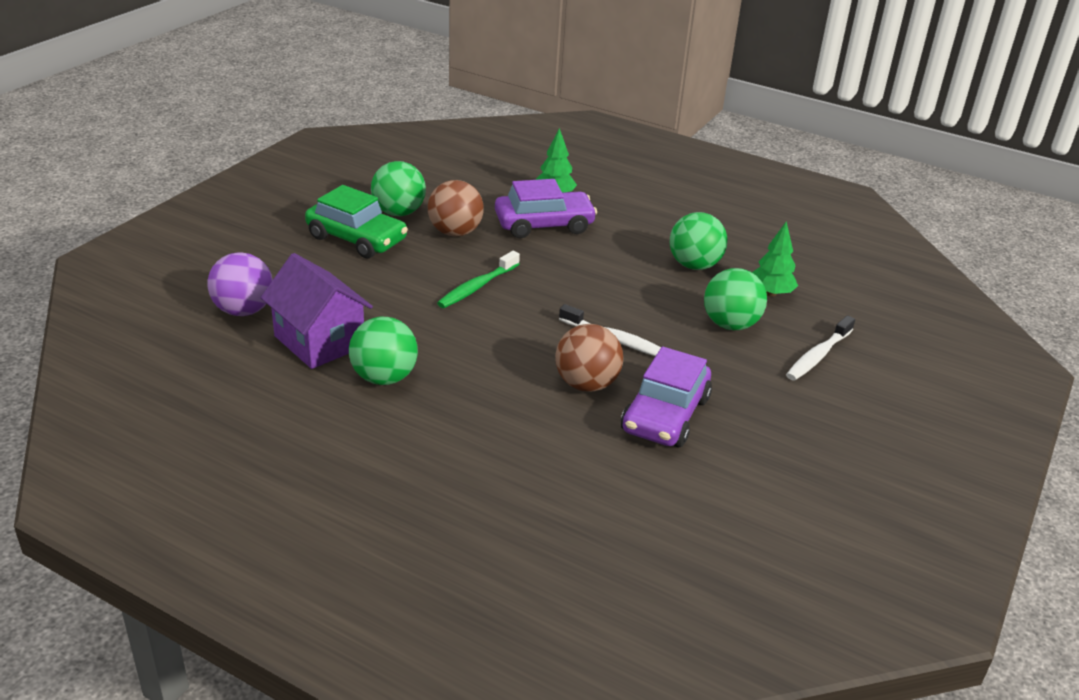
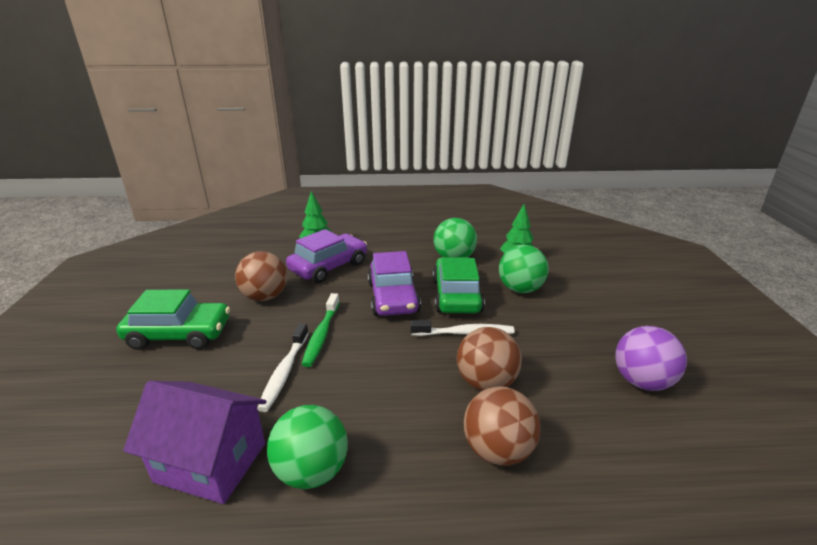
camera: 30 degrees left, 5 degrees down
(243, 310) = (94, 467): purple ball -> purple ball (642, 381)
(399, 213) = (203, 298): green ball -> none
(538, 430) = (497, 450): none -> brown ball
(649, 303) = (456, 295): none -> green car
(665, 415) = (565, 380): purple car -> purple car (393, 297)
(818, 356) = (590, 288): white toothbrush -> white toothbrush (284, 372)

